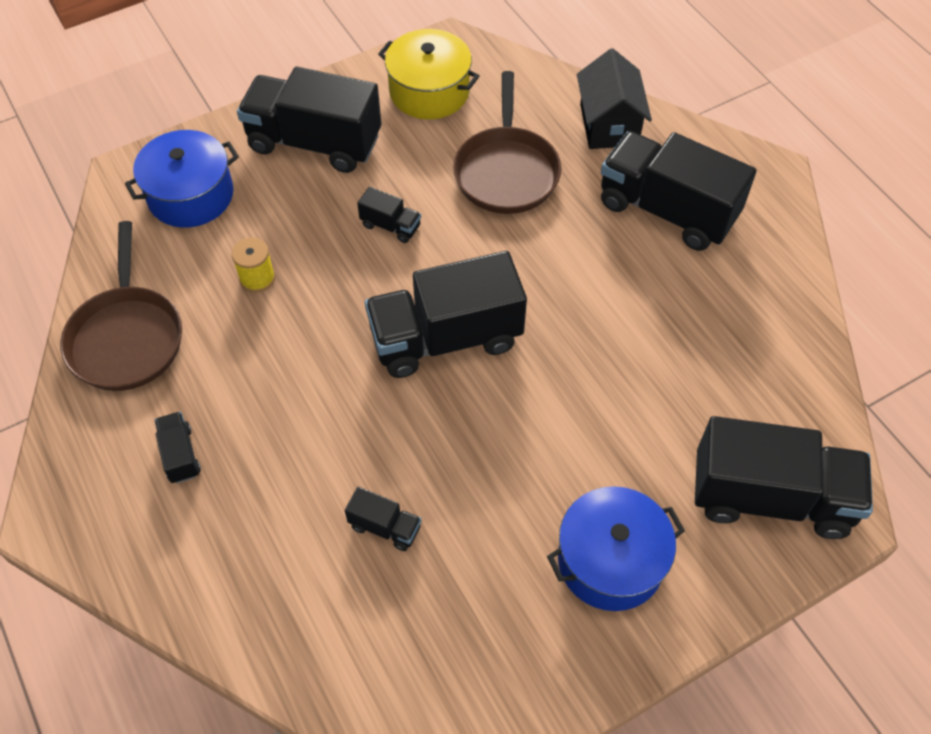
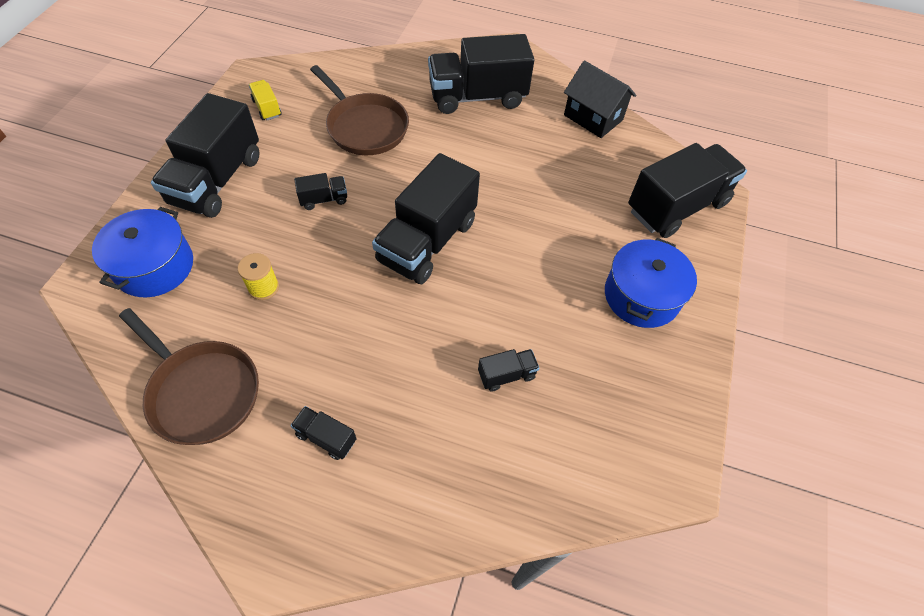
camera: 45 degrees left, 0 degrees up
(314, 143) = (217, 180): black truck -> black truck turned 45 degrees counterclockwise
(429, 91) = (267, 108): yellow pot -> yellow truck
(608, 125) = (398, 70): black house -> black house (593, 117)

